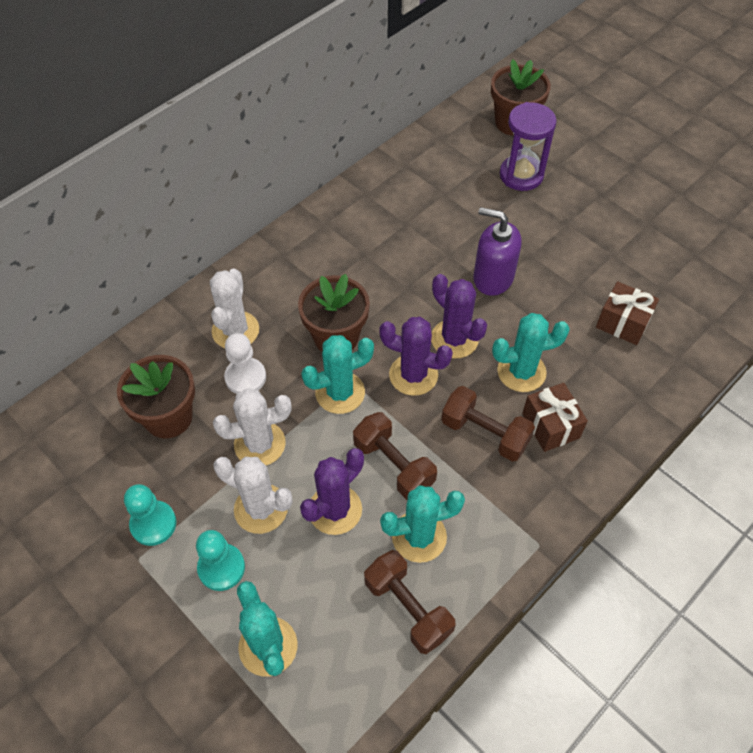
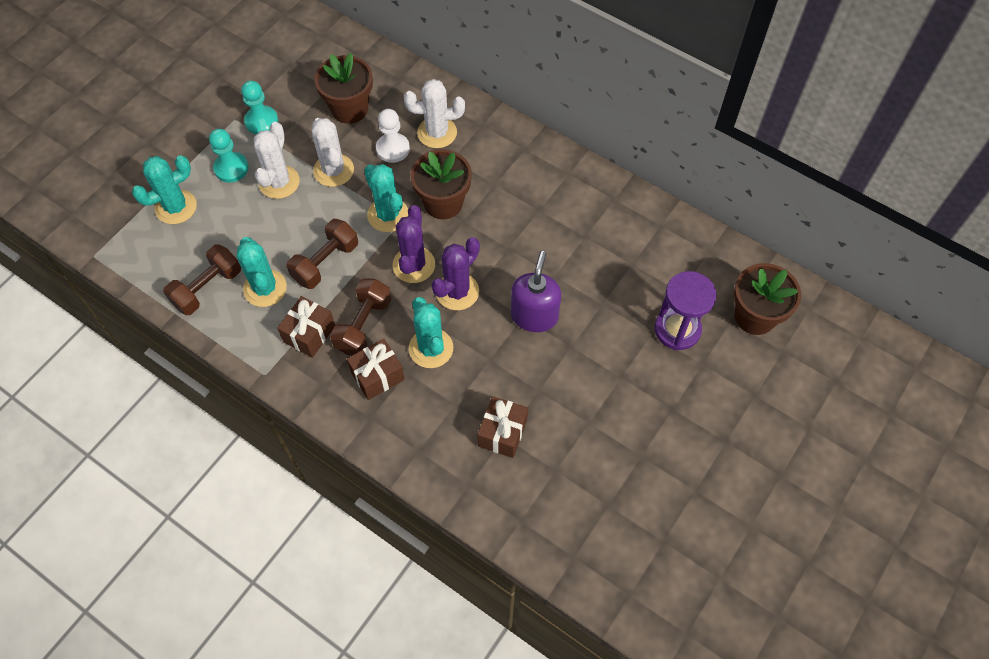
camera: 80 degrees right, 5 degrees up
(335, 510) = (282, 229): purple cactus -> none
(489, 491) = (309, 334): none -> brown gift

